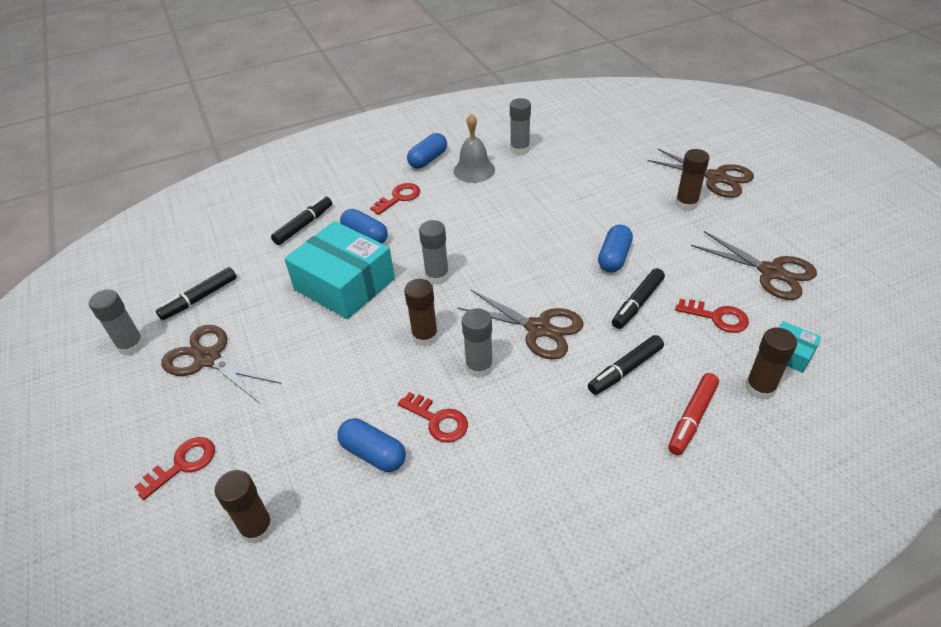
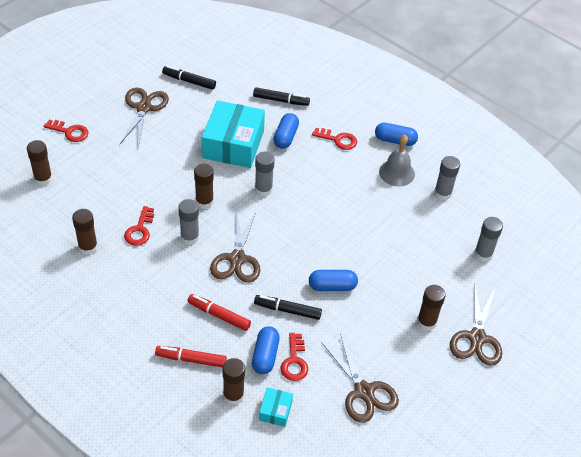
camera: 60 degrees right, 5 degrees up
(131, 345) = (139, 70): grey glue stick -> grey glue stick (483, 254)
(373, 453) = (105, 208): blue capsule -> blue capsule (265, 355)
(438, 496) = (88, 247): none -> brown glue stick
(625, 370) = (219, 315): black marker -> red marker
(771, 272) = (364, 391): brown scissors -> brown scissors turned 45 degrees counterclockwise

